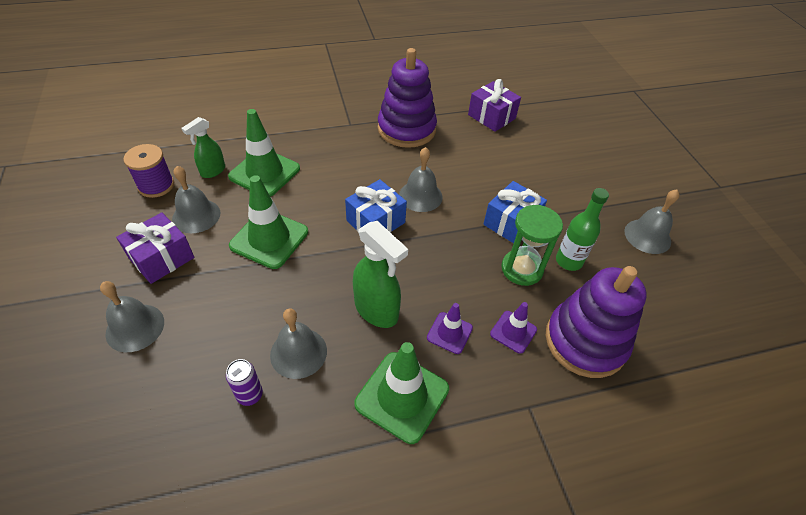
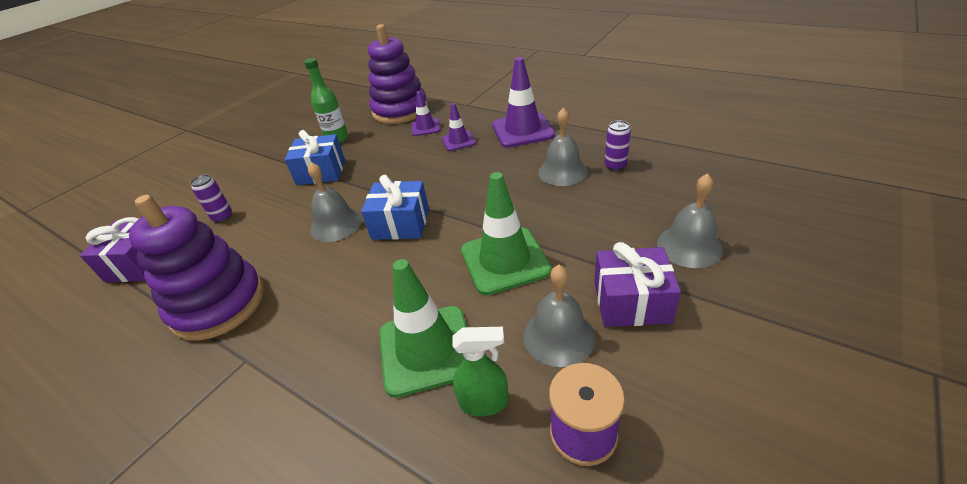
camera: 125 degrees left, 10 degrees down
(376, 310) = (484, 169): green spray bottle -> none
(402, 396) = (522, 130): green traffic cone -> purple traffic cone
(506, 157) = (222, 217): none -> purple can
(522, 269) = (367, 148): green hourglass -> none
(647, 236) = (276, 129): grey bell -> none

